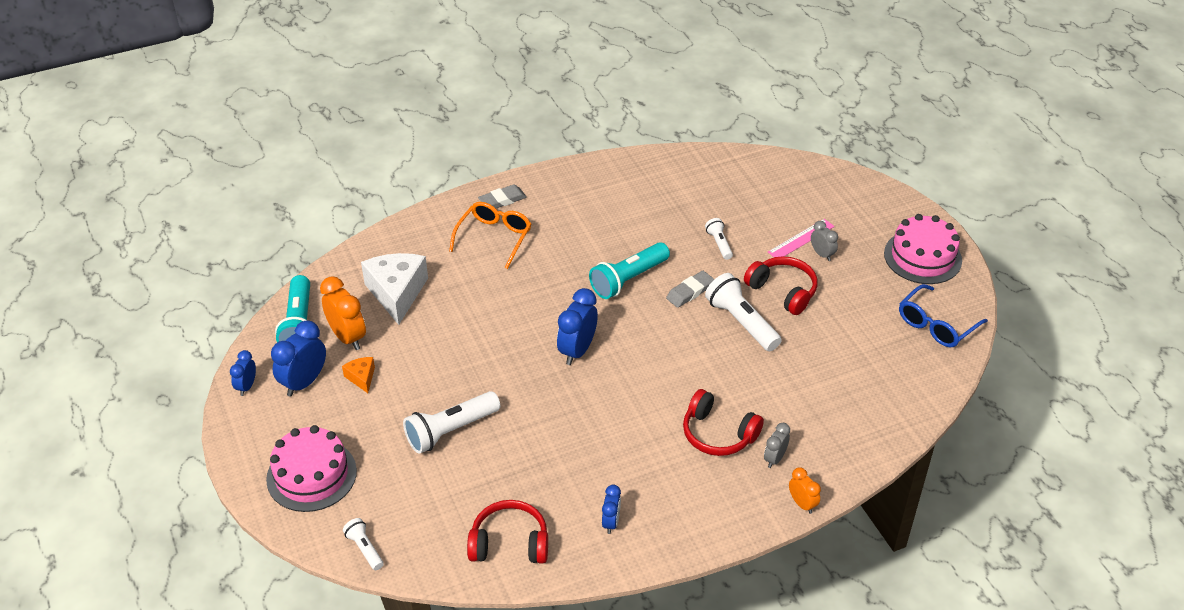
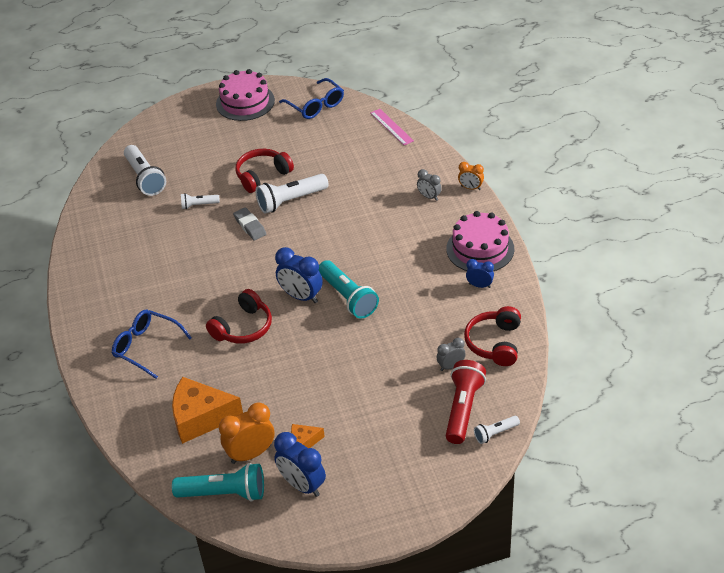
camera: 80 degrees left, 0 degrees up
(247, 386) = (299, 531): blue clock -> none
(311, 475) = (414, 473): pink cake -> pink cake (480, 249)
(396, 293) = (201, 418): white cheese -> orange cheese
(403, 515) = (463, 409): none -> red flashlight
(450, 431) = (377, 378): white flashlight -> white flashlight (145, 178)
(494, 237) = (146, 347): orange glasses -> blue glasses
(502, 200) = (96, 340): grey eraser -> none
(628, 280) = (226, 261): turquoise flashlight -> turquoise flashlight (348, 297)
(718, 434) = (402, 223): red headphones -> red headphones (243, 327)
(801, 239) = (207, 160): pink ruler -> pink ruler (391, 127)
(802, 504) = (470, 188): orange clock -> orange clock turned 135 degrees counterclockwise
(822, 254) = (228, 151): grey clock -> grey clock (451, 366)

